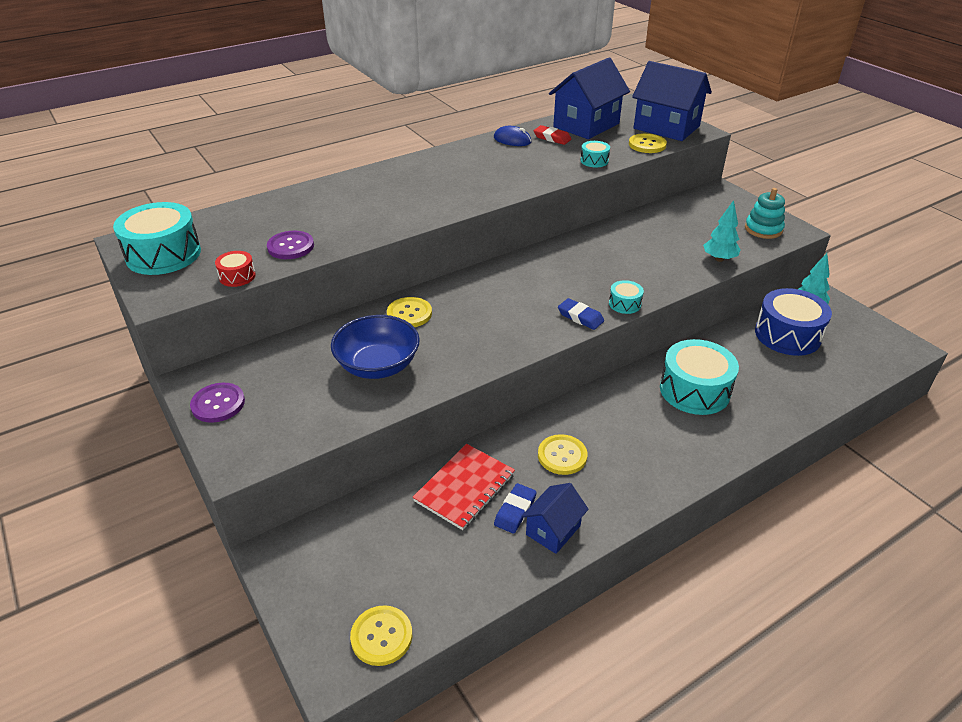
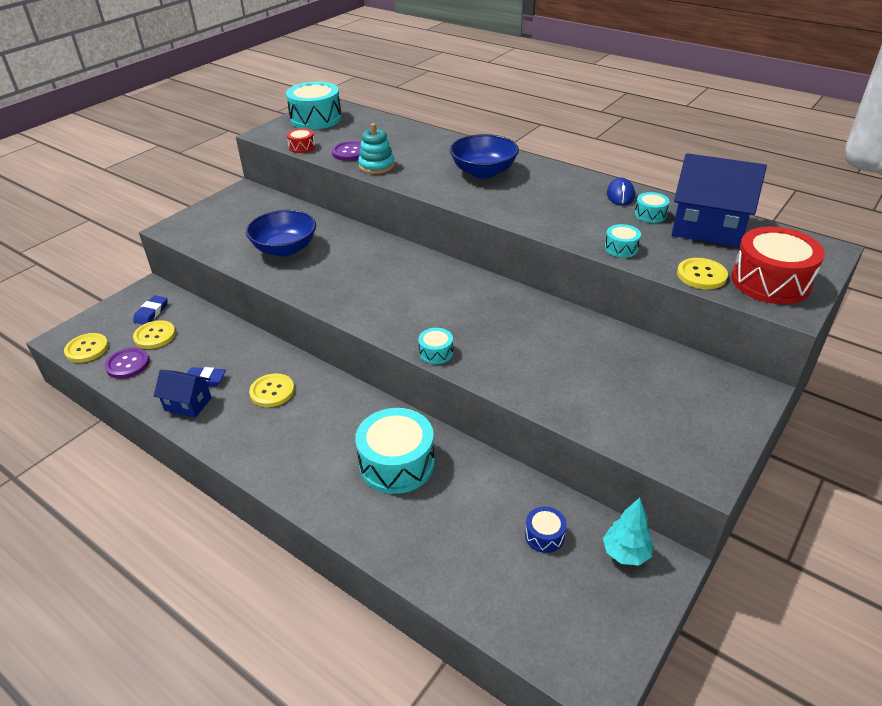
camera: 70 degrees right, 0 degrees up
(218, 404) = (224, 205): purple button -> purple button (127, 364)
(409, 314) = (356, 244): yellow button -> yellow button (155, 336)
(415, 184) = (483, 172): none -> blue bowl
(465, 487) = (223, 349): red notebook -> none
(552, 138) = (650, 215): red eraser -> turquoise drum
(580, 317) = (398, 330): blue eraser -> blue eraser (151, 312)
(666, 127) = (770, 281): blue house -> red drum
(719, 259) = (573, 409): turquoise tree -> none
(763, 229) = (680, 441): turquoise stacking toy -> turquoise stacking toy (376, 166)
(787, 335) = (544, 535): blue drum -> blue drum, size x0.47

